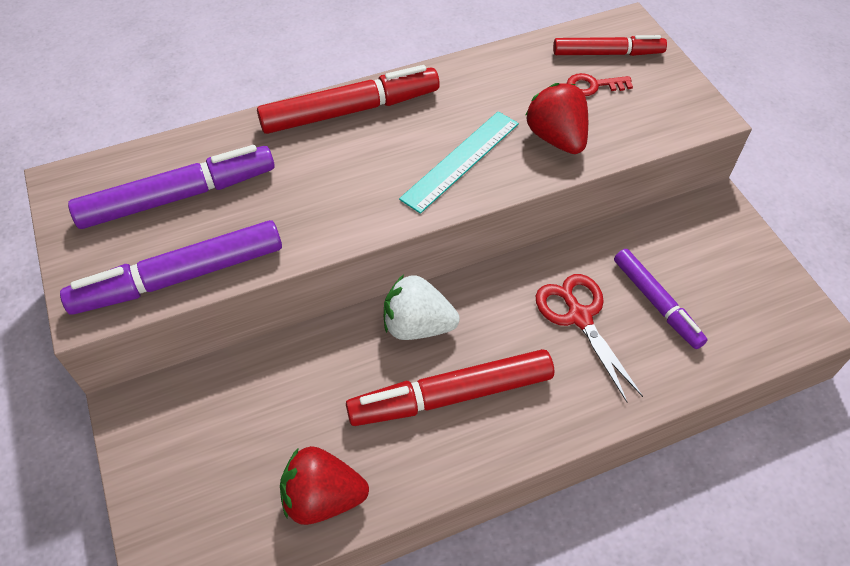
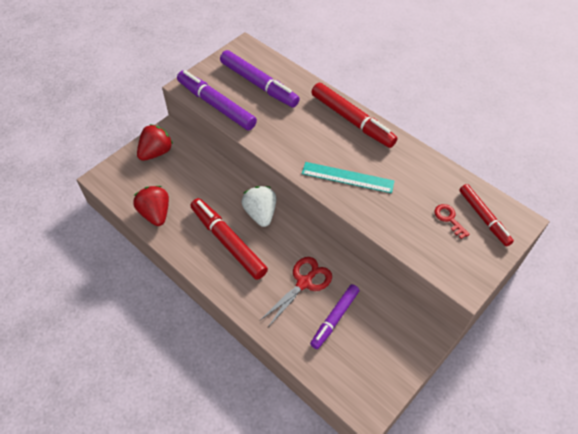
camera: 65 degrees right, 0 degrees up
(556, 138) = (393, 214): red strawberry -> red strawberry (156, 152)

